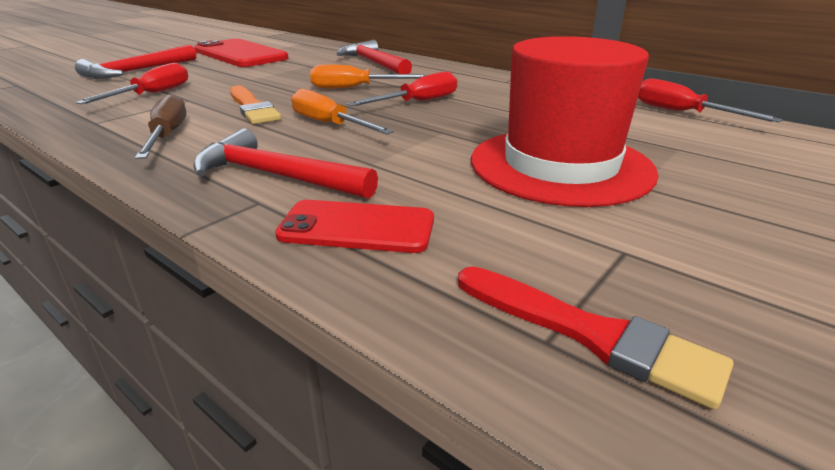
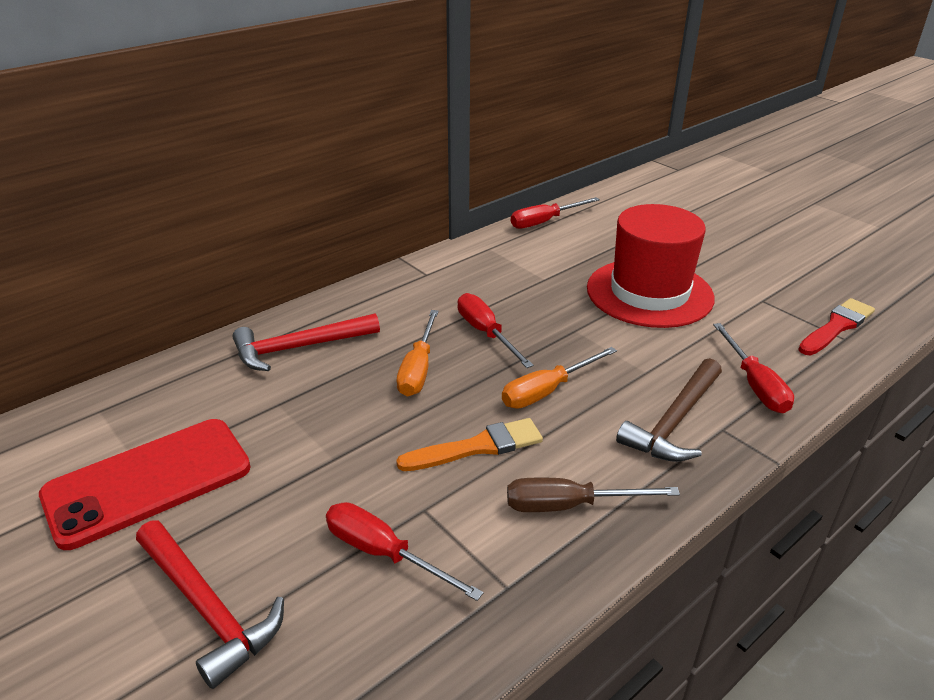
camera: 80 degrees left, 5 degrees up
(276, 176) = (674, 422): red hammer -> brown hammer
(357, 227) = (754, 384): red phone -> red screwdriver

